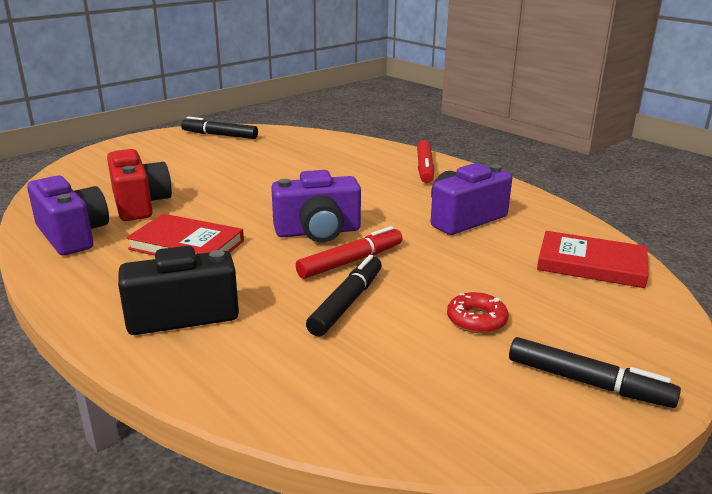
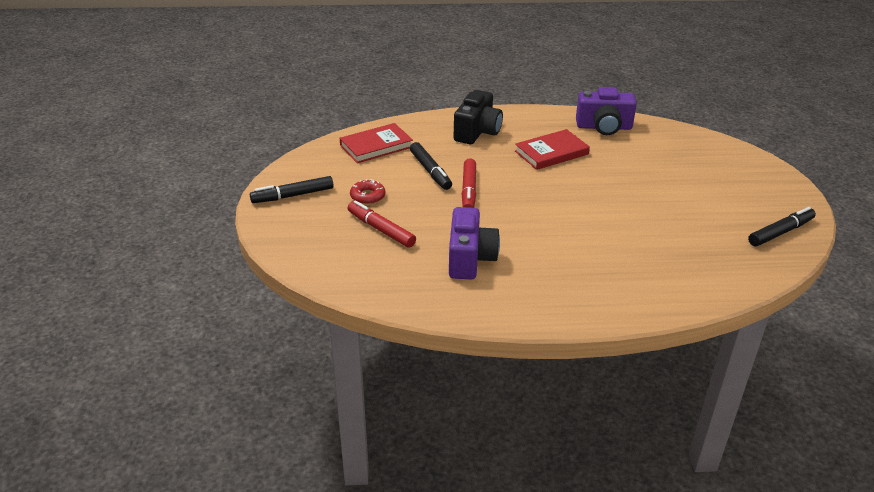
camera: 130 degrees right, 10 degrees up
(140, 204) = (633, 155): red camera -> none
(318, 232) = (519, 196): purple camera -> none
(424, 168) = (585, 299): red marker -> red marker (381, 229)
(591, 264) = (354, 267): red book -> red book (376, 146)

